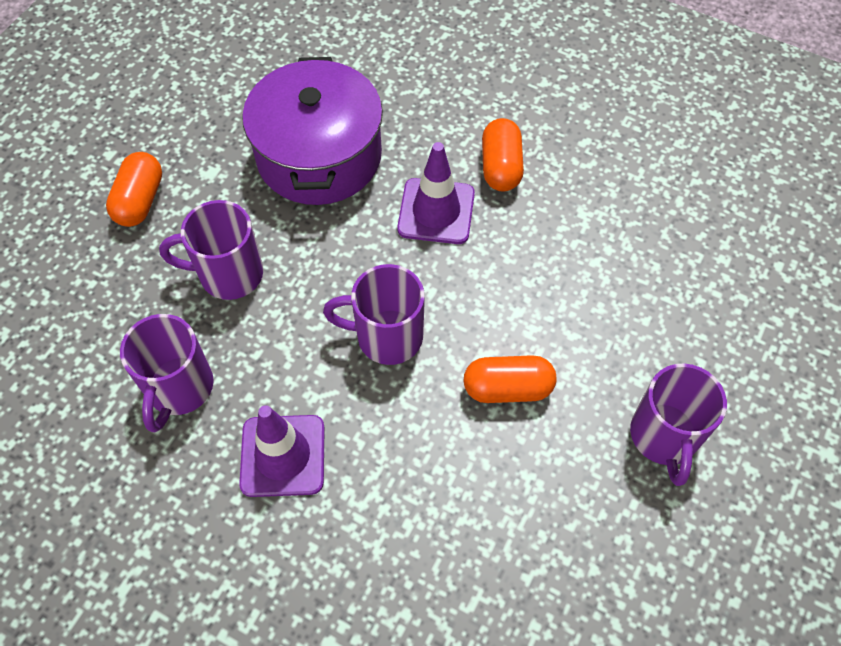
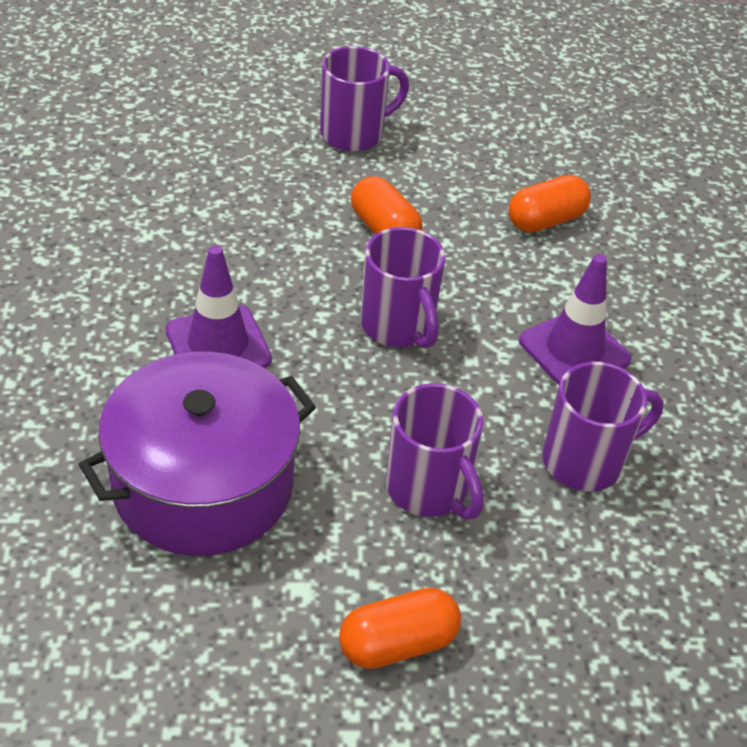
camera: 125 degrees left, 15 degrees down
(501, 167) = (119, 314): orange capsule -> orange capsule (545, 220)

